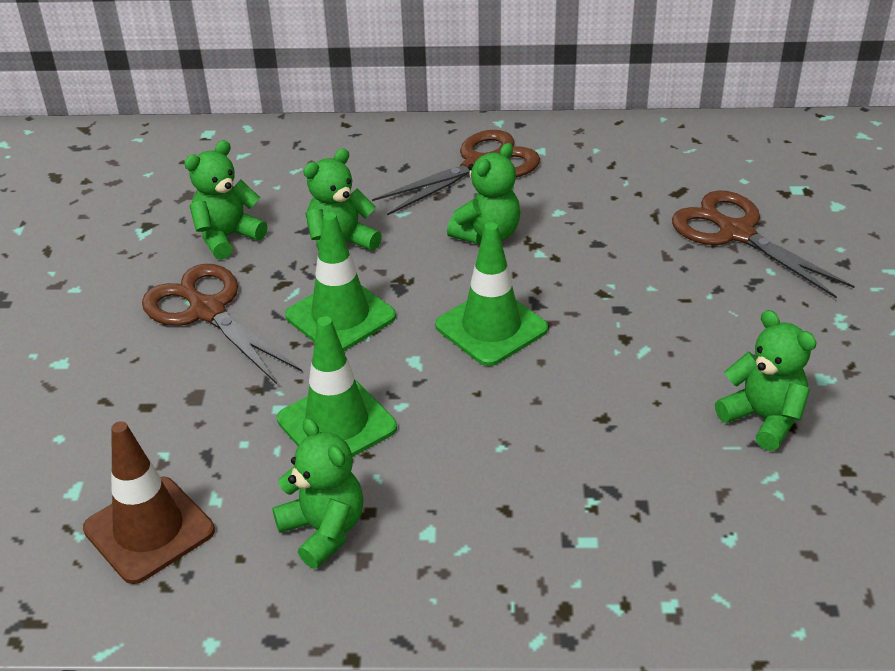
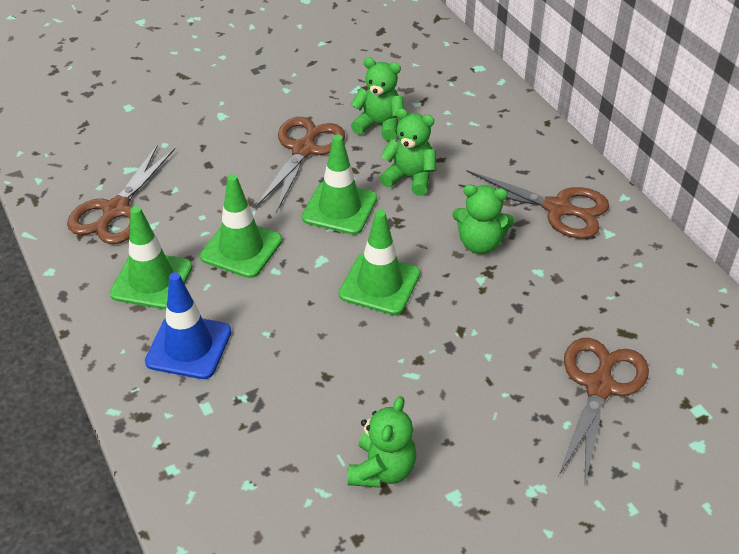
camera: 60 degrees right, 5 degrees up
(149, 530) = (116, 210): brown traffic cone -> brown scissors
(324, 530) = (152, 280): green teddy bear -> green traffic cone
(473, 527) = (189, 347): none -> blue traffic cone

